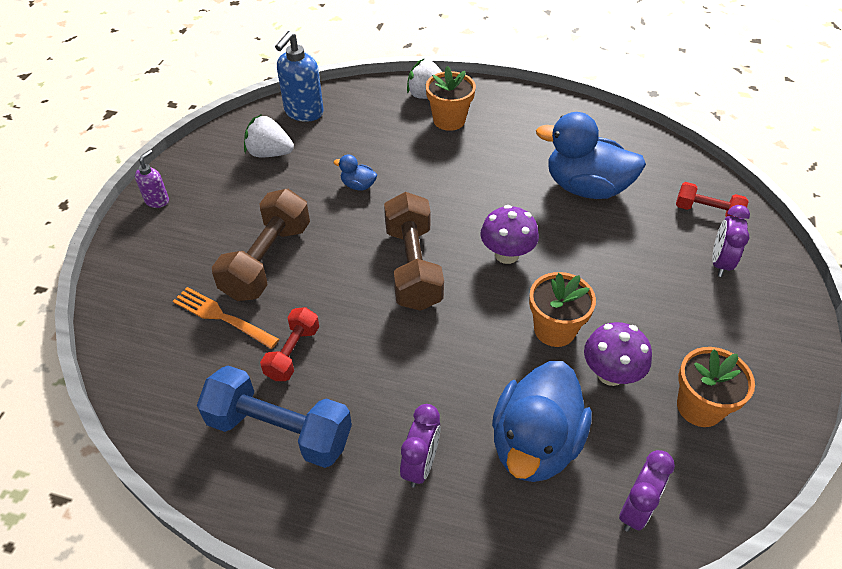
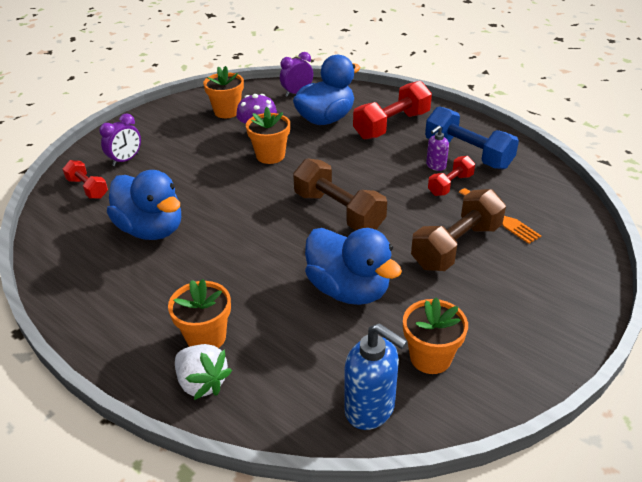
camera: 155 degrees left, 10 degrees down
(157, 201) = (565, 334): purple soap dispenser -> purple soap dispenser (435, 166)
(269, 153) = (430, 357): white strawberry -> orange flower pot
(303, 112) = (370, 409): blue soap dispenser -> blue soap dispenser turned 75 degrees clockwise
(358, 185) = (348, 290): blue duck -> blue duck, size x2.35
(413, 266) = (338, 211): brown dumbbell -> brown dumbbell turned 60 degrees counterclockwise
(420, 465) = (391, 125): purple clock -> red dumbbell
(506, 254) = (262, 201): purple mushroom -> none

